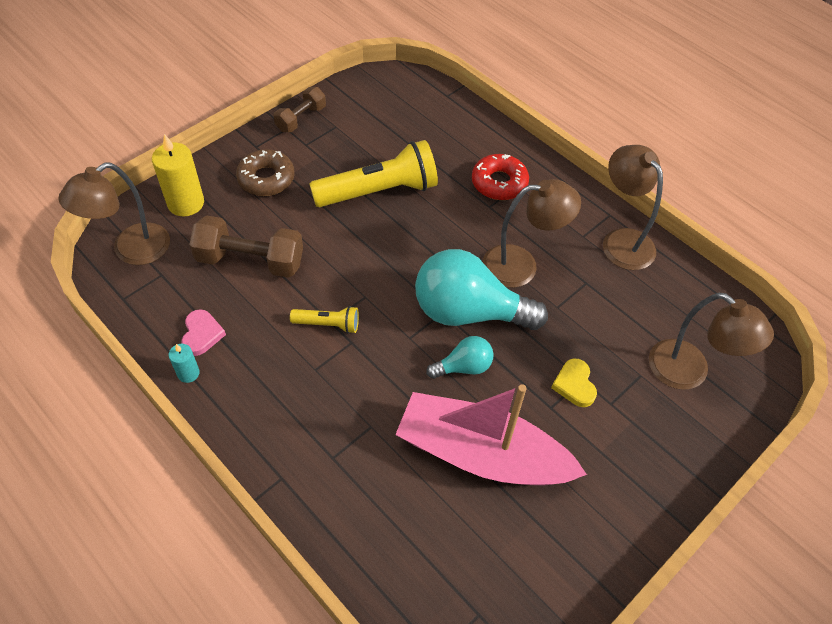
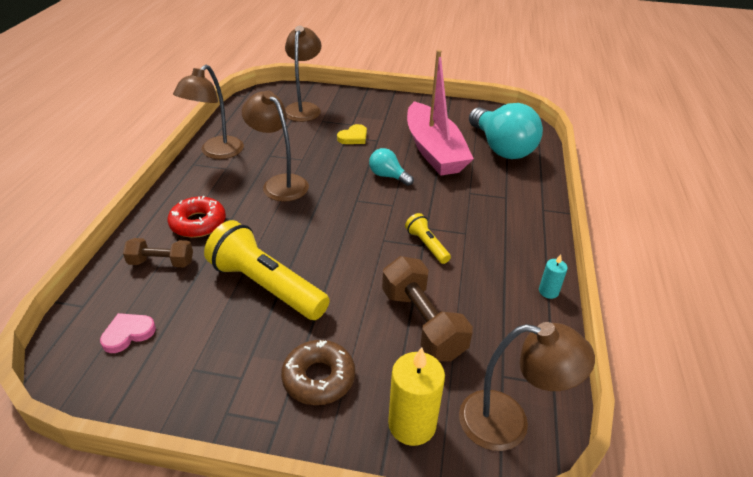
camera: 125 degrees left, 15 degrees down
(202, 334) = (515, 306): pink heart -> pink heart (128, 334)
(301, 119) = (199, 409): brown dumbbell -> brown dumbbell (161, 262)
(468, 312) = (344, 190): turquoise light bulb -> turquoise light bulb (501, 148)

